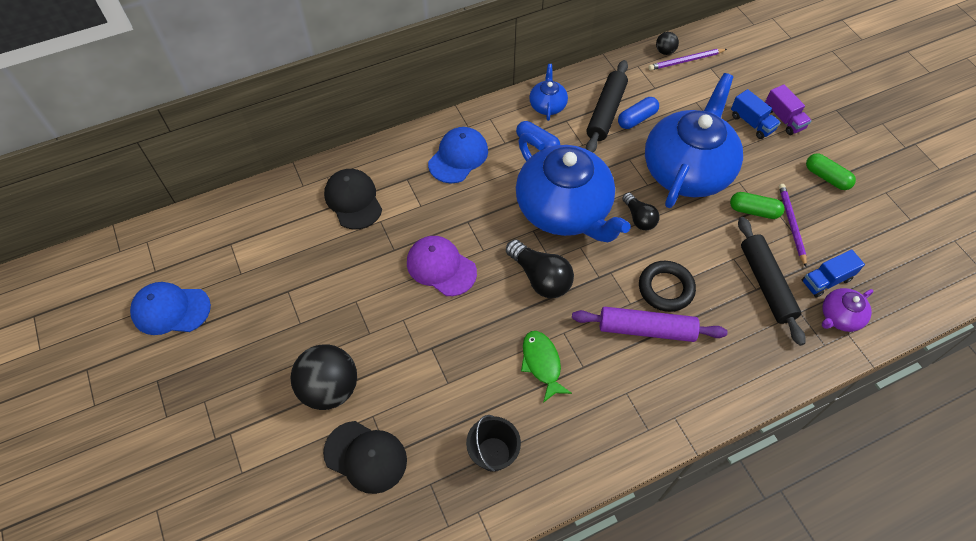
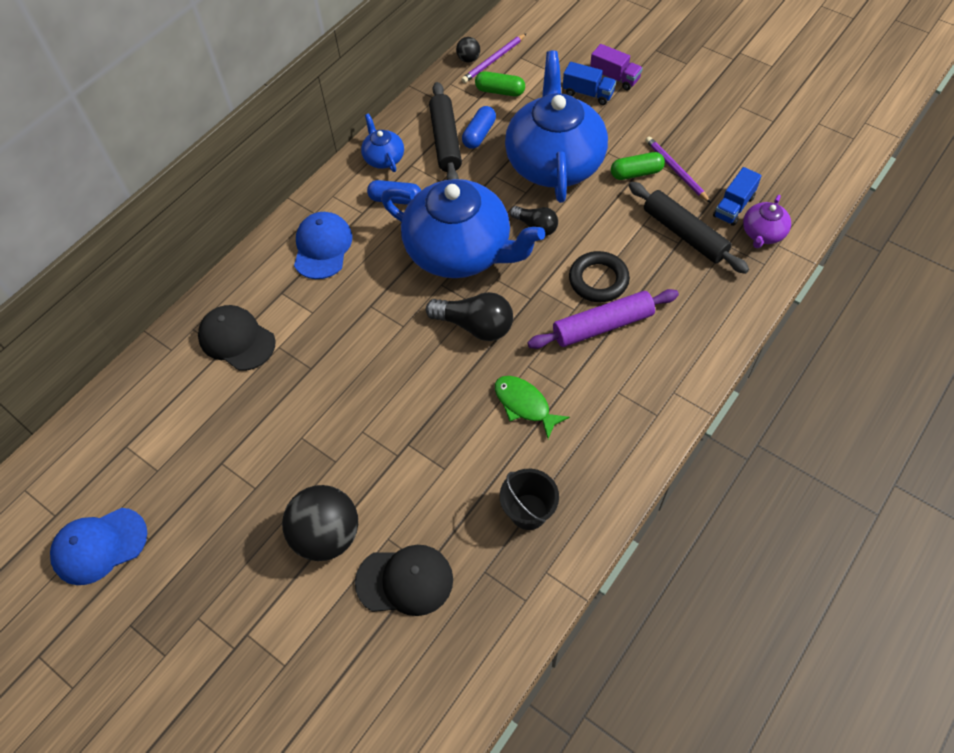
camera: 25 degrees left, 0 degrees up
(441, 267) = (370, 362): purple cap -> none
(826, 177) = (682, 115): green capsule -> green capsule (500, 91)

